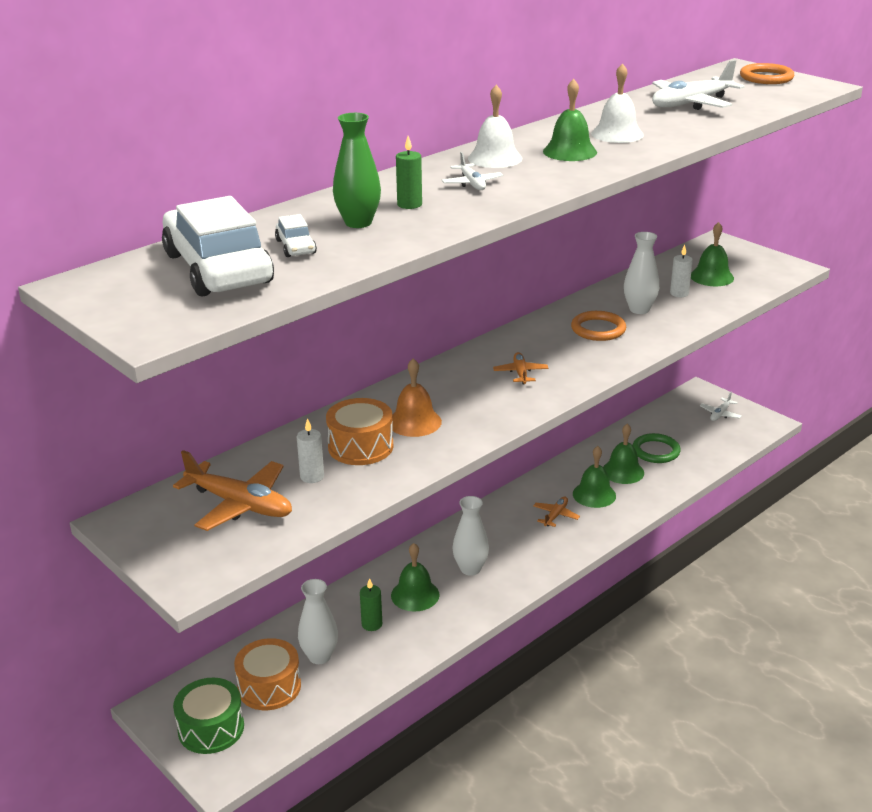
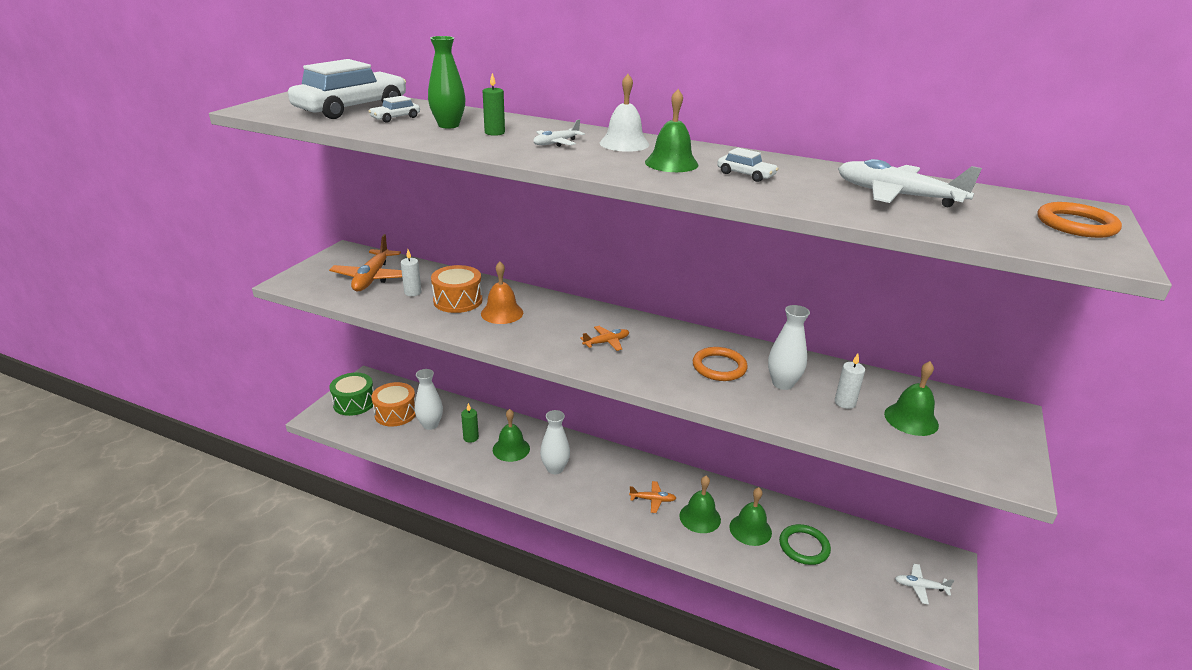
camera: 65 degrees right, 0 degrees up
(617, 134) = (745, 175): white bell -> white car

